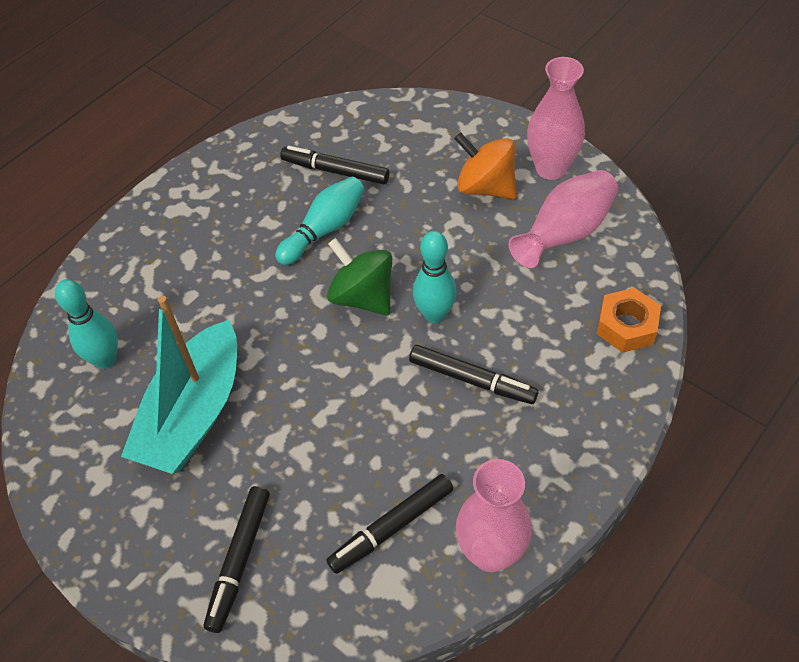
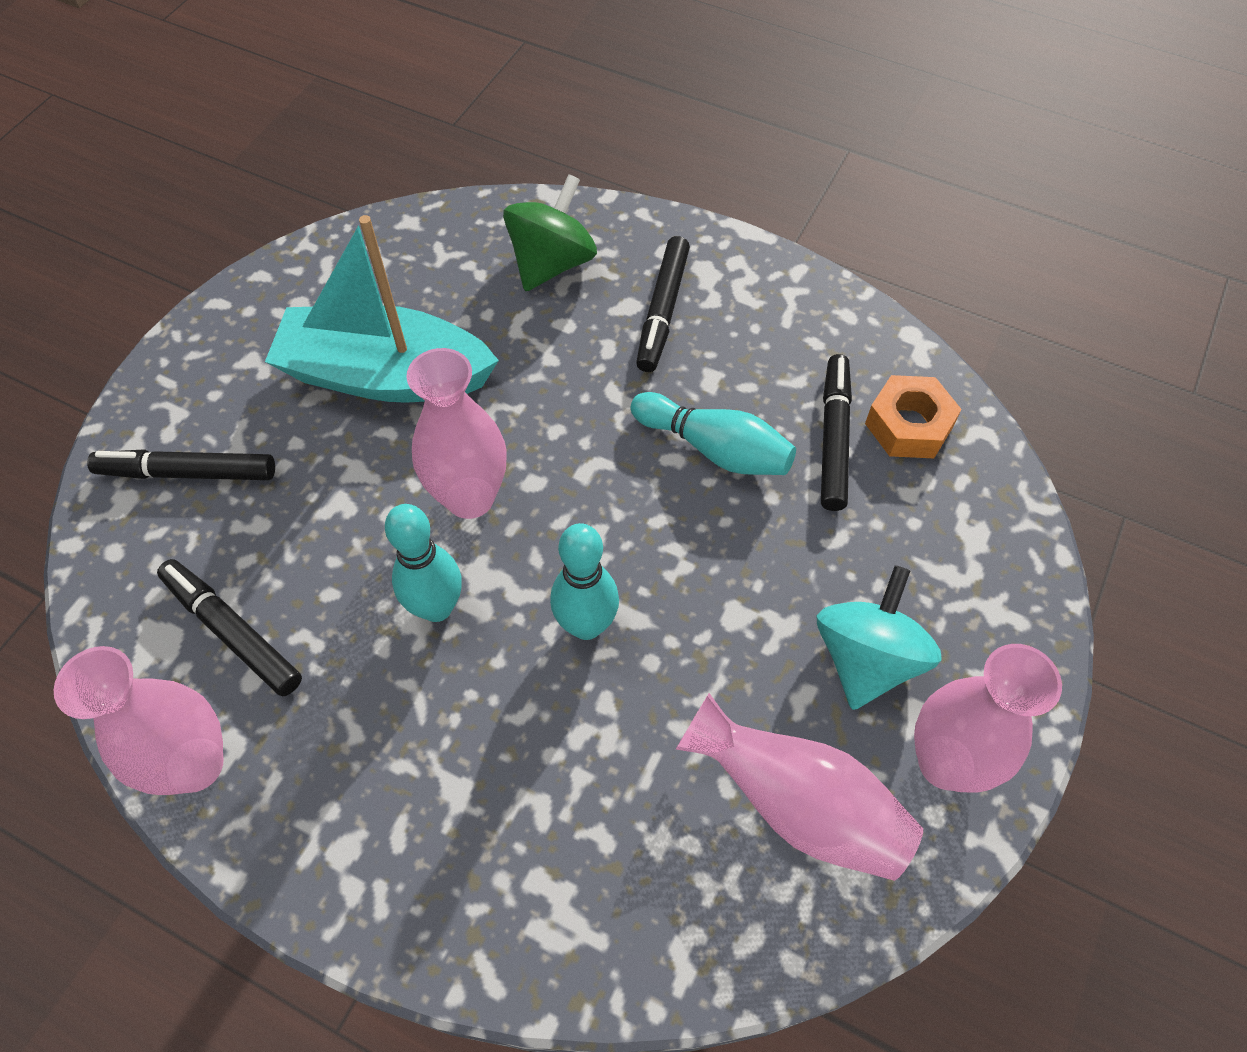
camera: 75 degrees right, 5 degrees up
(105, 359) = (453, 268): turquoise bowling pin -> turquoise bowling pin (436, 607)
(321, 368) = (470, 497): none -> pink vase
(362, 297) = (601, 523): green spinning top -> green spinning top (552, 263)
(472, 379) = (476, 697): black marker -> black marker (663, 311)
(485, 187) = (866, 659): orange spinning top -> turquoise spinning top
(626, 326) = (616, 933): orange nut -> orange nut (908, 425)

